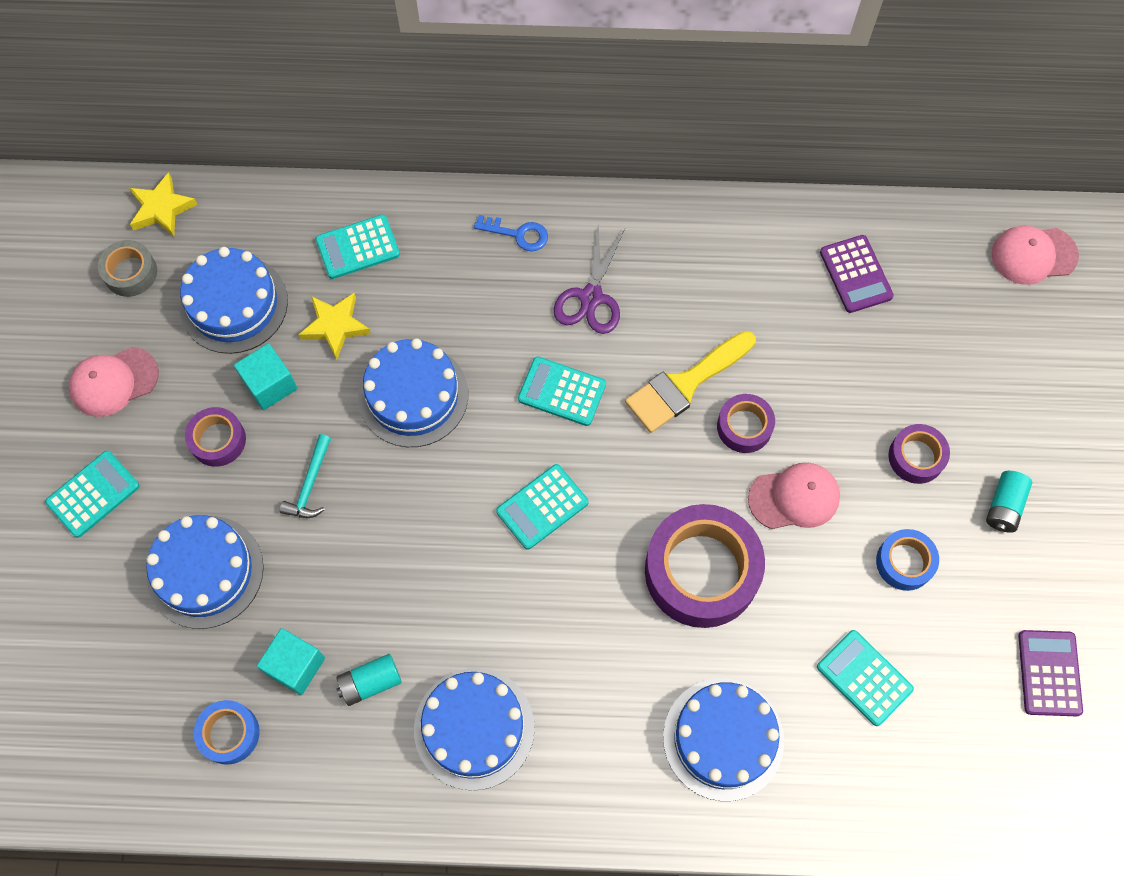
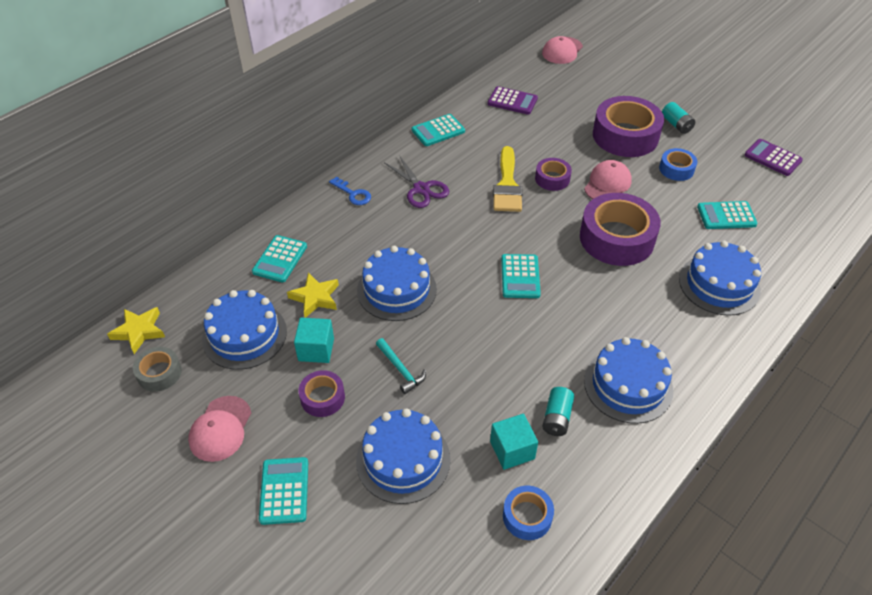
camera: 50 degrees left, 20 degrees down
(518, 234) = (353, 194): blue key -> blue key turned 75 degrees clockwise
(562, 392) = (461, 230): turquoise calculator -> turquoise calculator (438, 131)
(916, 457) = (625, 136): purple tape -> purple tape, size x1.99

